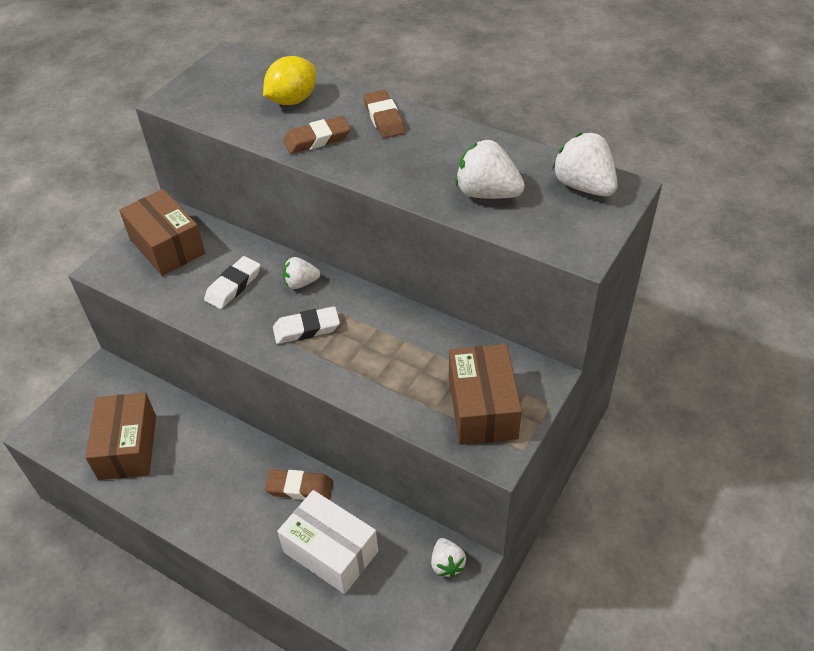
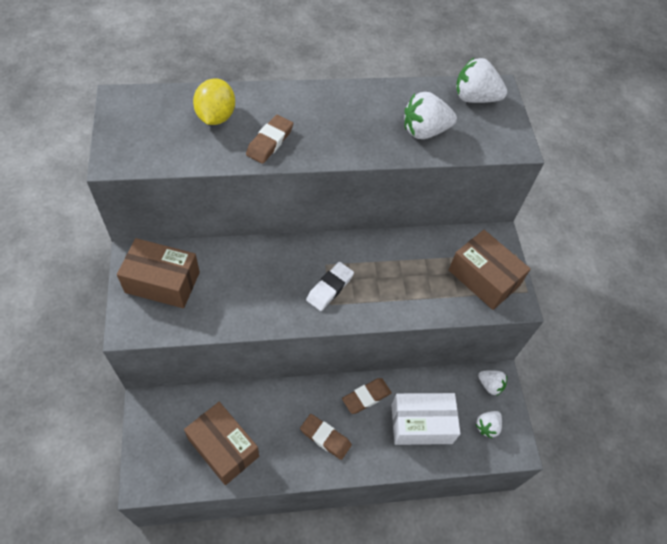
camera: 45 degrees left, 10 degrees up
(233, 286) = (247, 285): white eraser -> none
(301, 283) = (293, 257): white strawberry -> white strawberry (487, 426)
(384, 118) = (300, 102): brown eraser -> brown eraser (325, 437)

